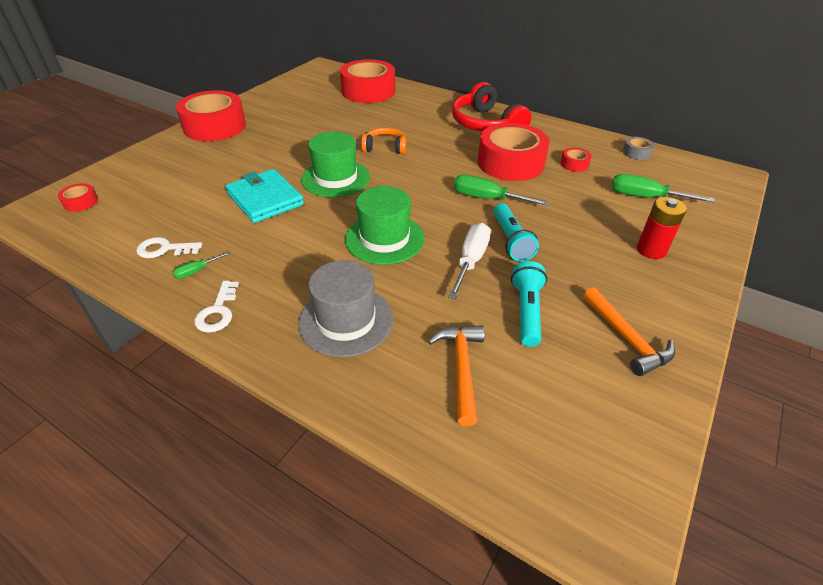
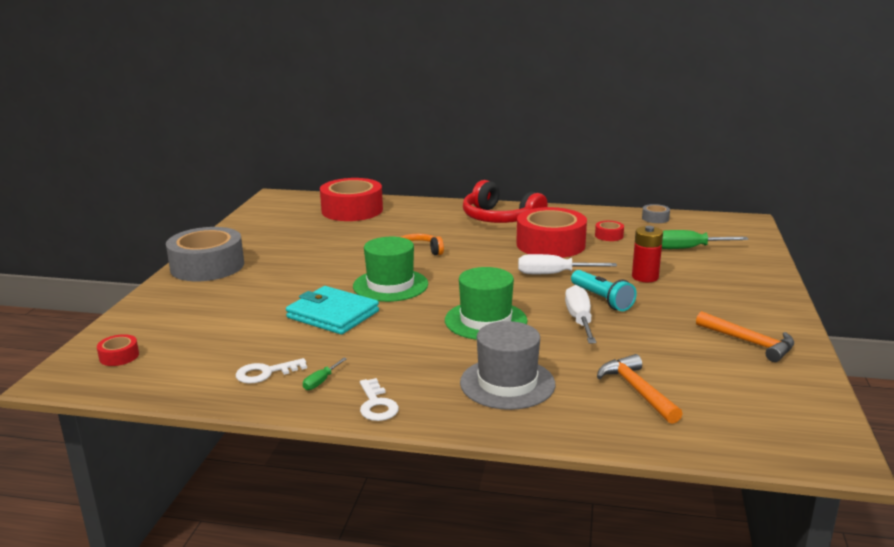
camera: 20 degrees left, 20 degrees down
(215, 126) = (207, 266): red tape -> grey tape
(487, 199) = (554, 274): green screwdriver -> white screwdriver
(527, 311) = (657, 343): turquoise flashlight -> none
(651, 250) = (722, 283): red battery -> red battery (645, 277)

